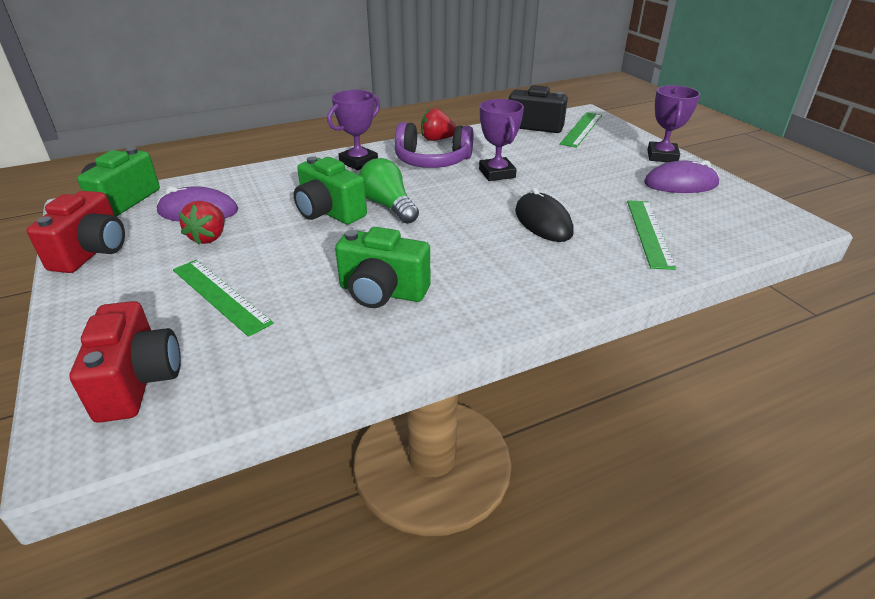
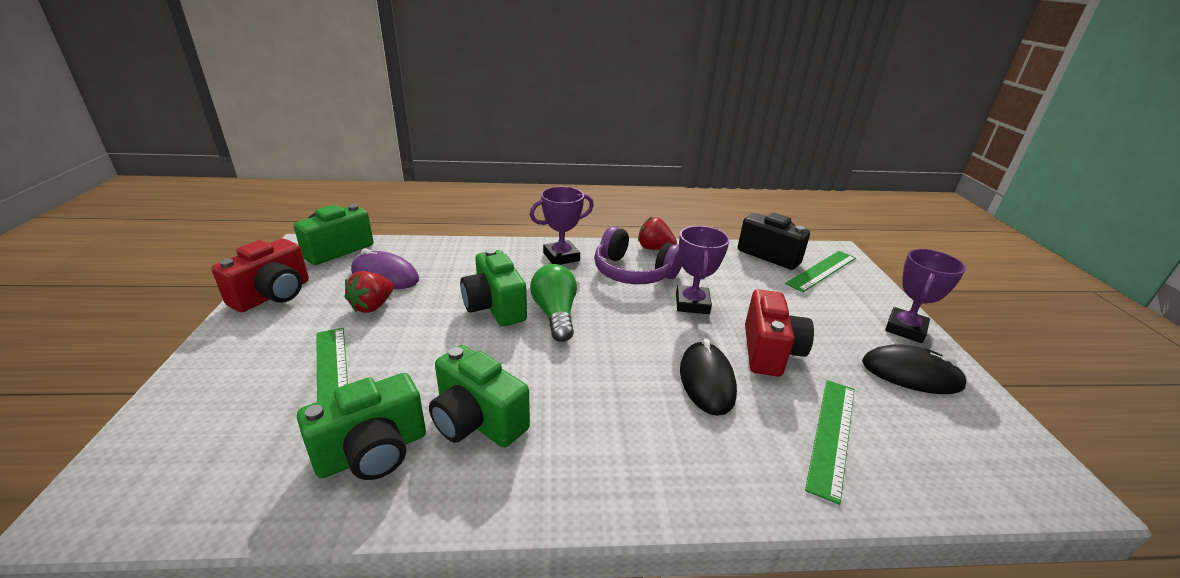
camera: 20 degrees right, 5 degrees down
(138, 381) = (191, 452): red camera -> red camera (769, 351)
(311, 335) = (373, 452): none -> green camera
(680, 184) = (911, 374): purple mouse -> black mouse

